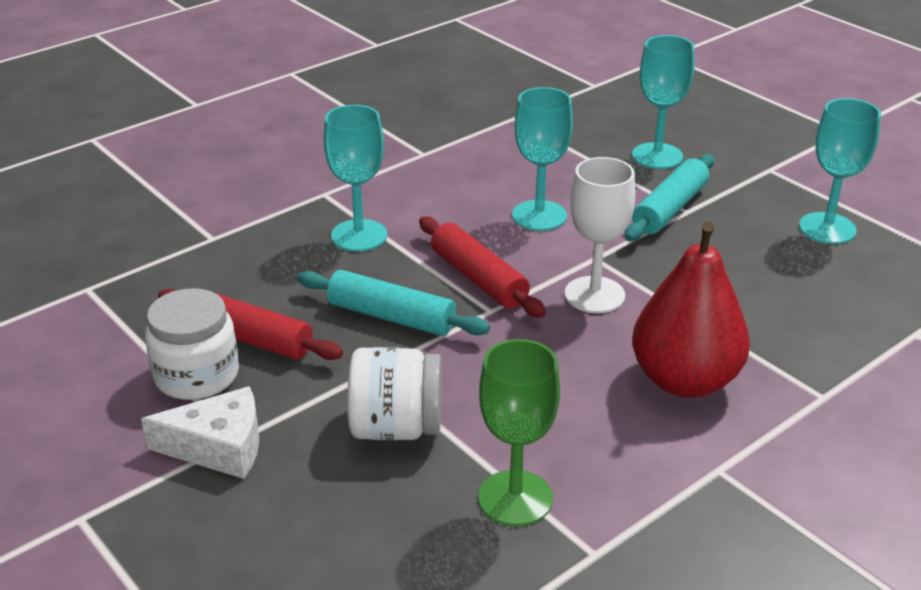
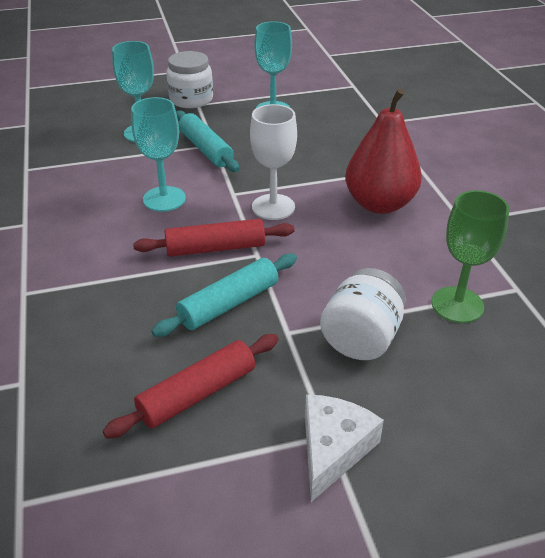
camera: 65 degrees left, 5 degrees up
(197, 375) = (227, 442): white jar -> white jar (191, 99)
(359, 235) = (106, 290): turquoise goblet -> none

